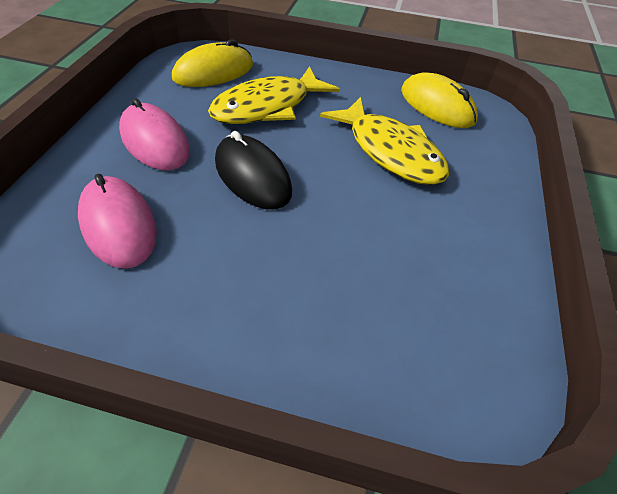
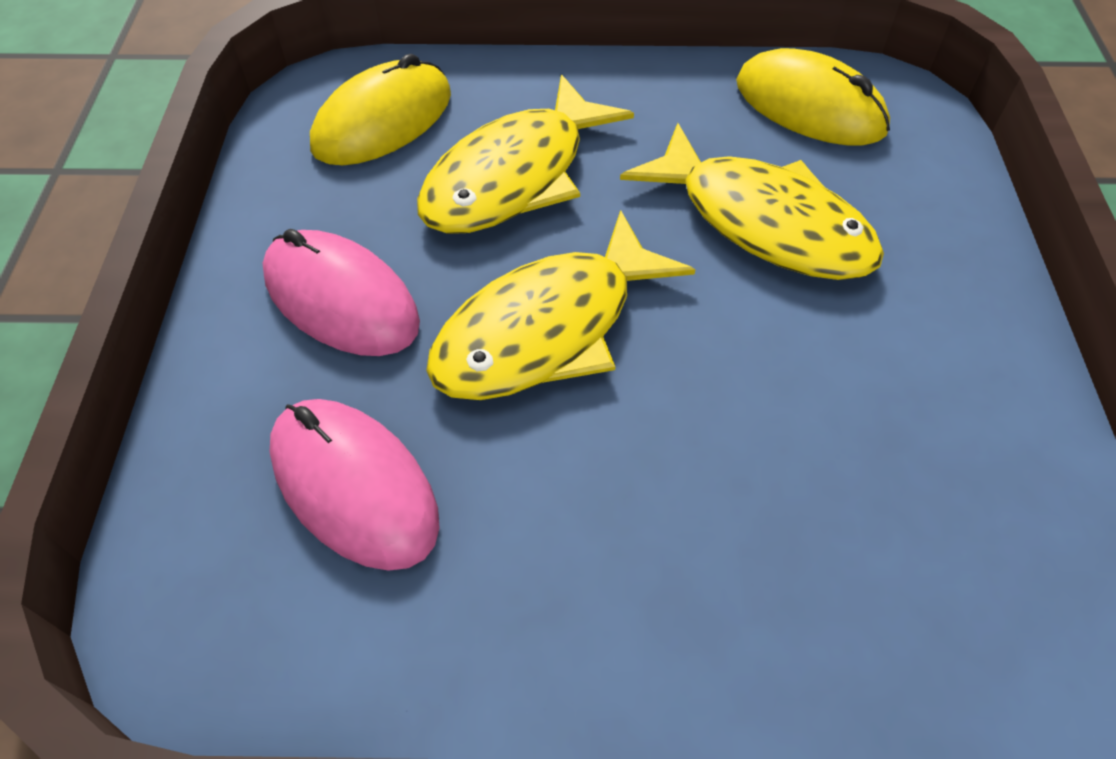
camera: 10 degrees left, 5 degrees up
(252, 176) = (546, 329): black mouse -> yellow fish

